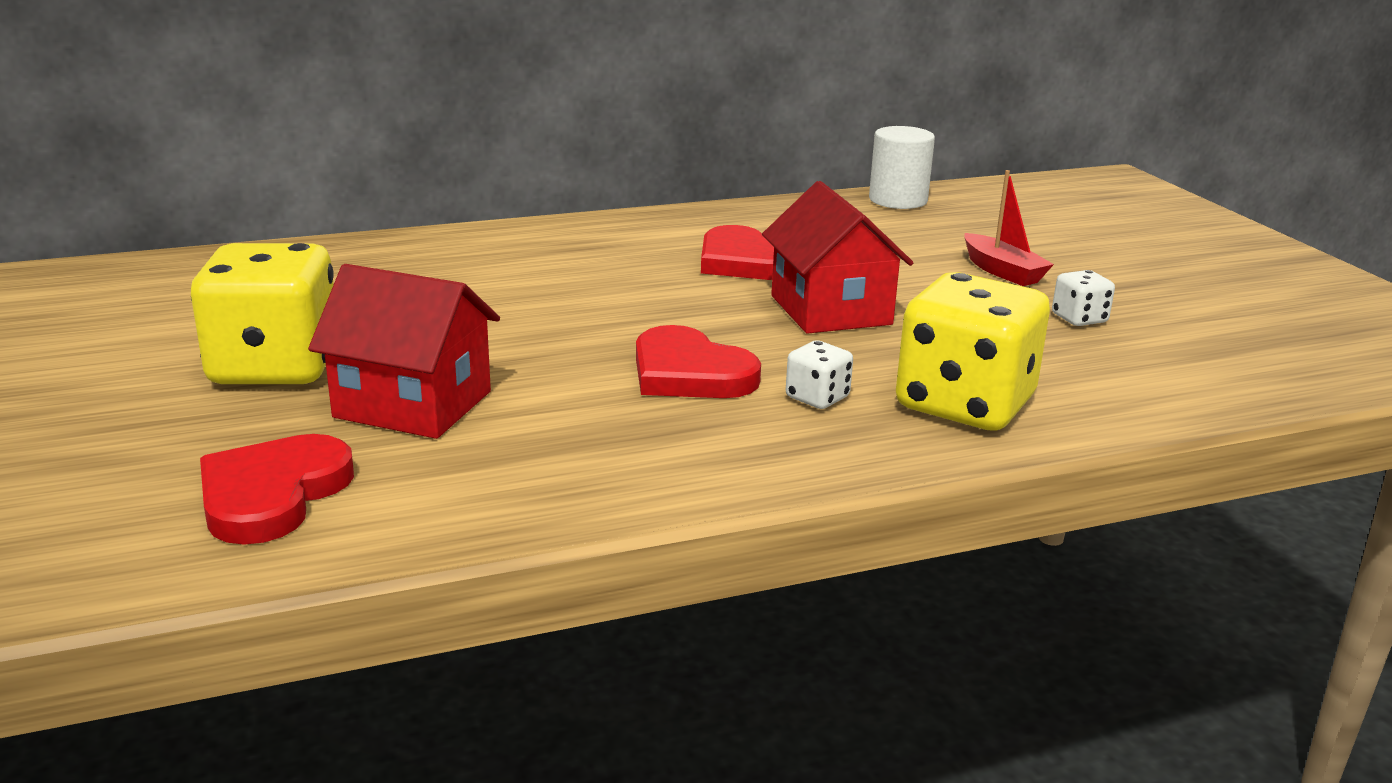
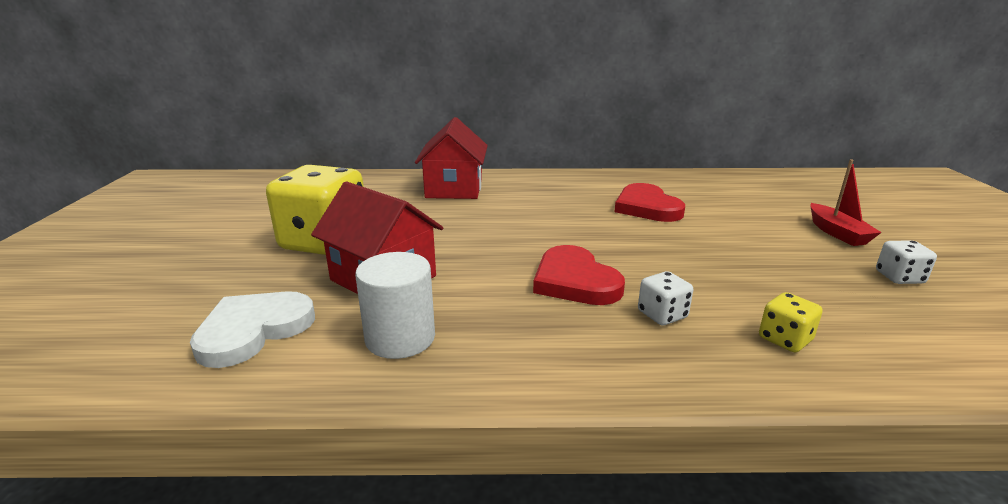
camera: 20 degrees right, 0 degrees up
(272, 494) = (253, 330): red heart -> white heart
(830, 310) = (695, 247): red house -> red house (454, 189)
(898, 200) = (767, 177): white cylinder -> white cylinder (400, 338)
(964, 404) = (785, 339): yellow dice -> yellow dice, size x0.43

